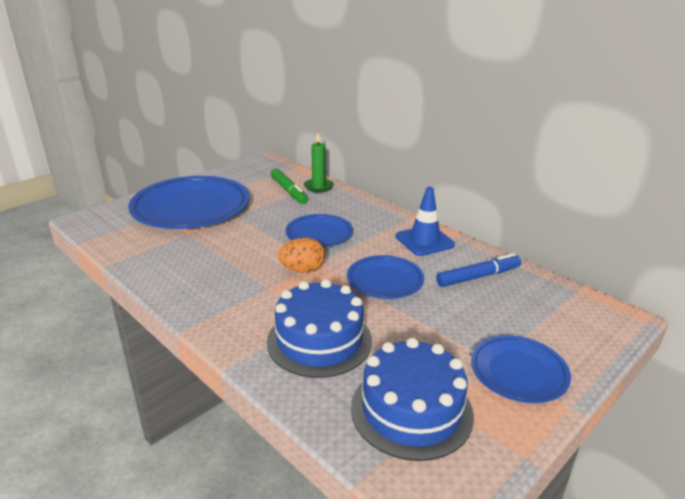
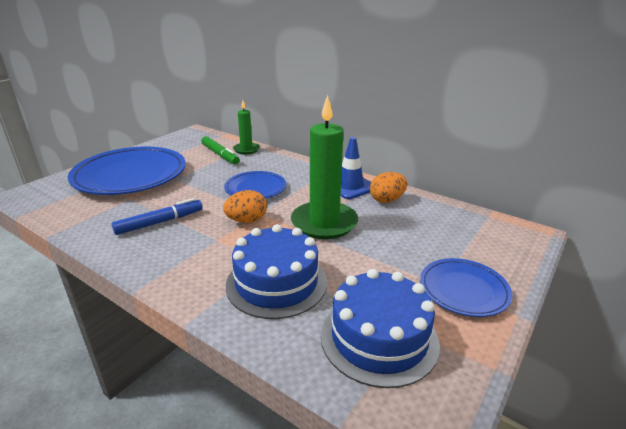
camera: 10 degrees left, 0 degrees up
(385, 281) = (324, 223): blue plate -> green candle
(462, 261) = (387, 200): none -> orange egg
(478, 277) = (404, 212): blue marker -> blue marker (160, 222)

